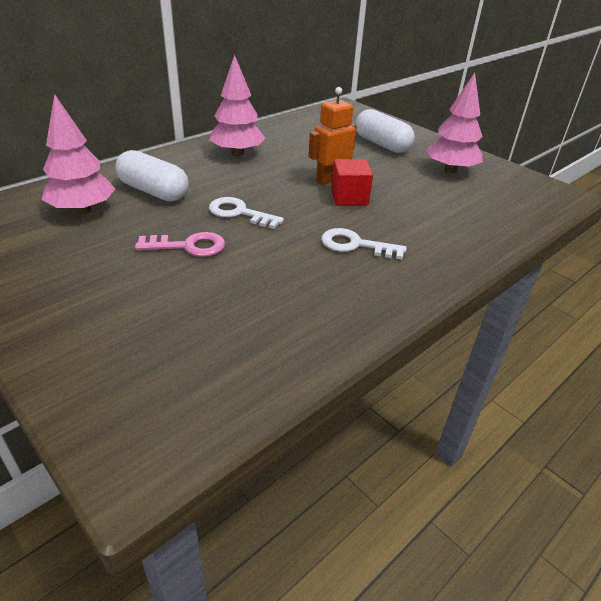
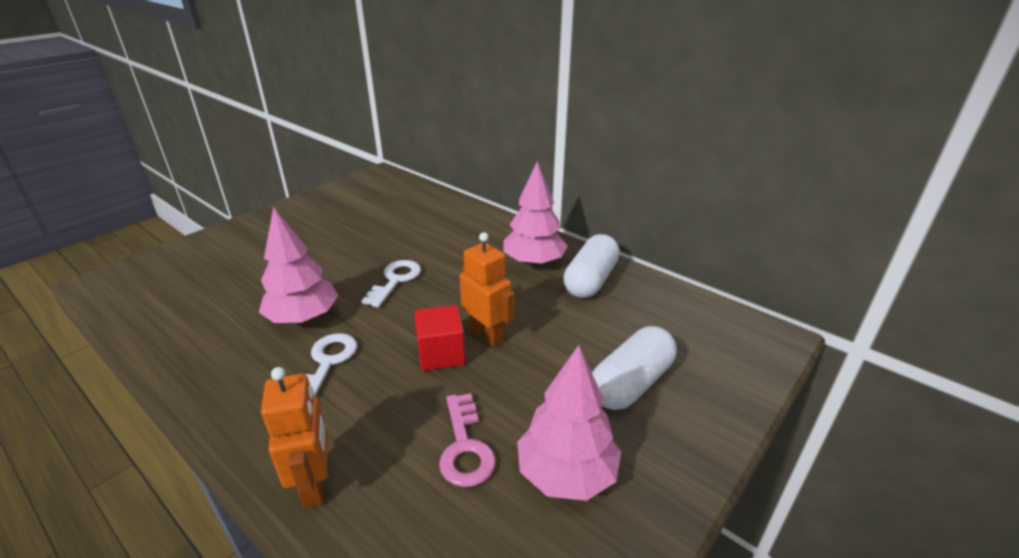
camera: 85 degrees right, 5 degrees down
(83, 210) = (395, 210): pink tree -> pink tree (303, 318)
(153, 191) = (432, 232): white capsule -> white capsule (590, 280)
(188, 246) = (336, 263): pink key -> pink key (465, 447)
(475, 244) = (315, 484): none -> orange robot

